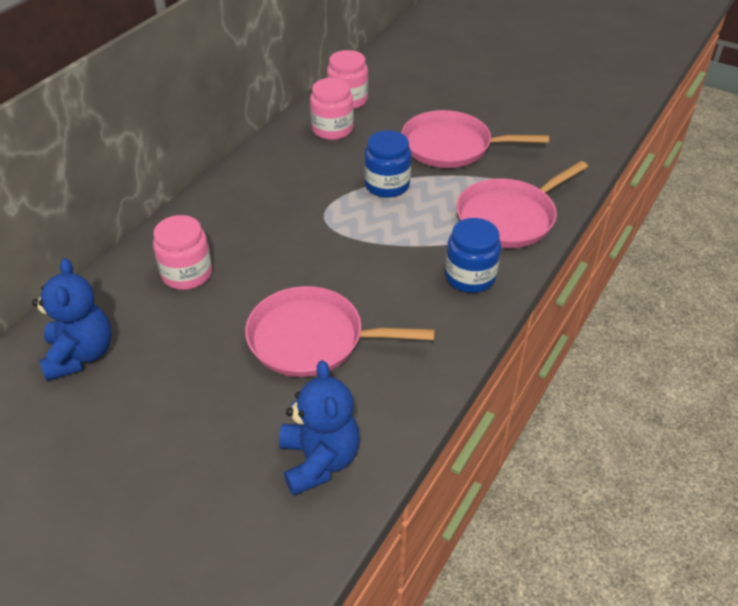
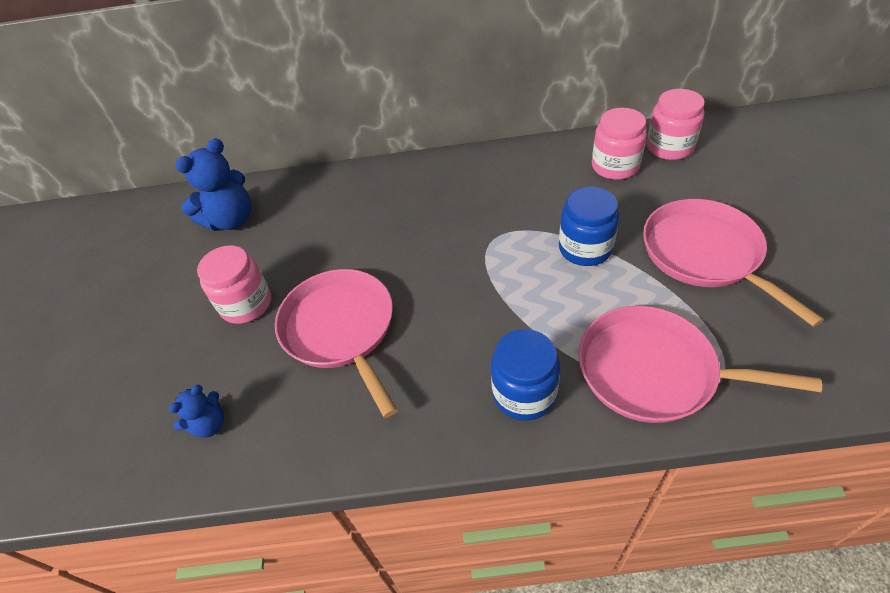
camera: 60 degrees right, 5 degrees up
(187, 274) = (350, 212): pink jar -> pink jar (246, 304)
(319, 460) = (210, 424): blue teddy bear -> blue teddy bear, size x0.55

